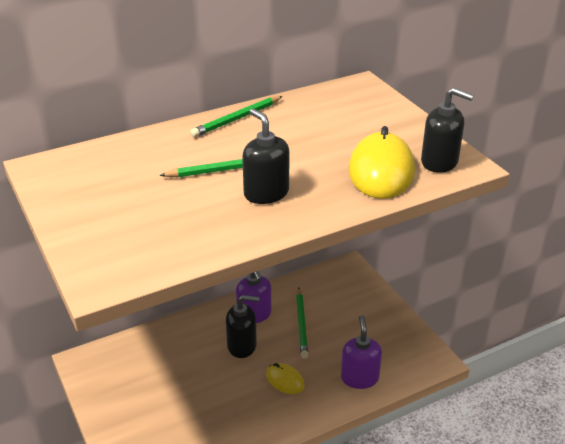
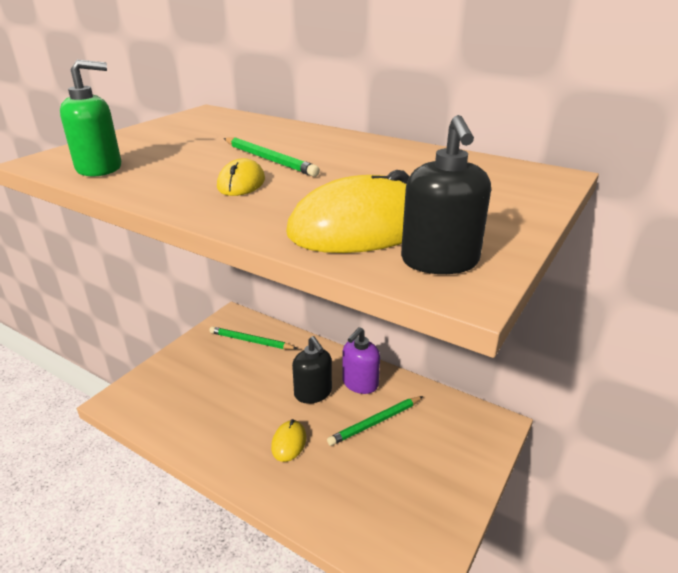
camera: 60 degrees right, 5 degrees down
(159, 252) = (99, 168): none -> green soap dispenser
(237, 119) = (371, 144): green pencil -> green pencil (251, 341)
(266, 193) = (241, 183): black soap dispenser -> yellow mouse
(359, 378) = (334, 505): purple soap dispenser -> none

